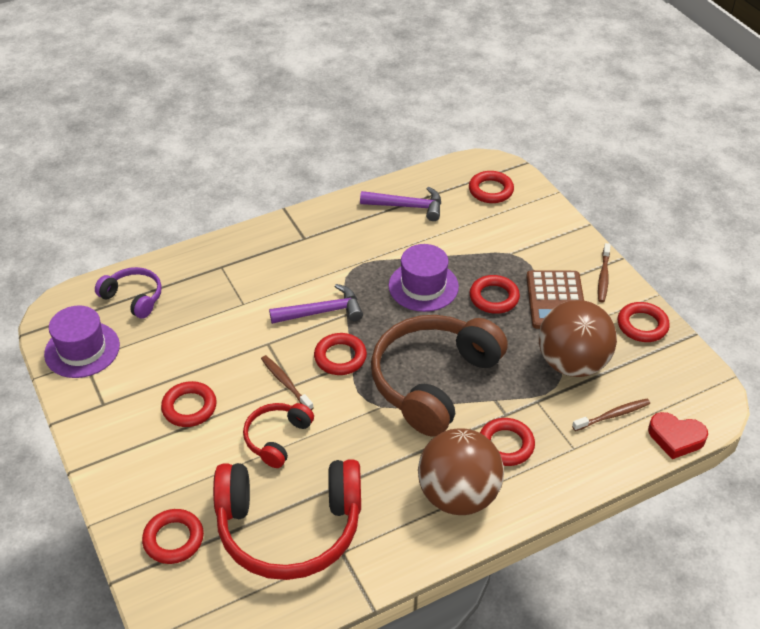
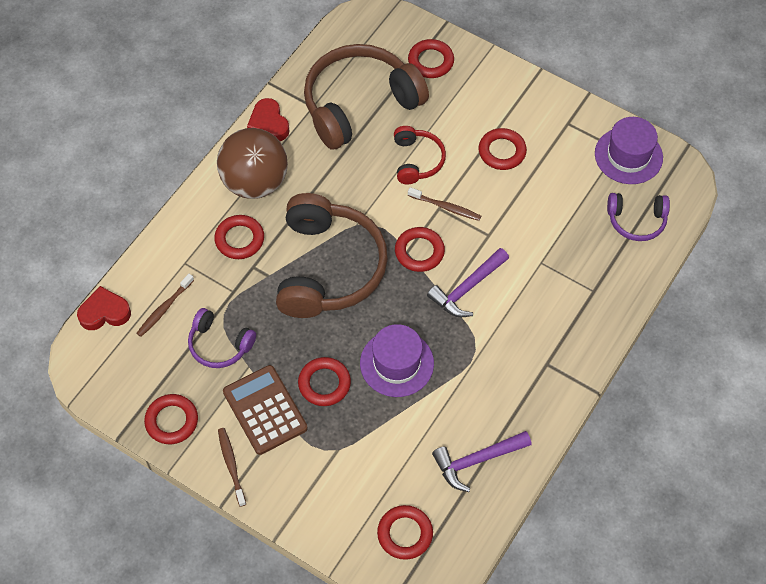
camera: 150 degrees right, 15 degrees up
(289, 527) = (359, 104): red headphones -> brown headphones
(405, 555) = (269, 124): none -> red heart
(572, 363) = (219, 344): brown ball -> purple headphones

